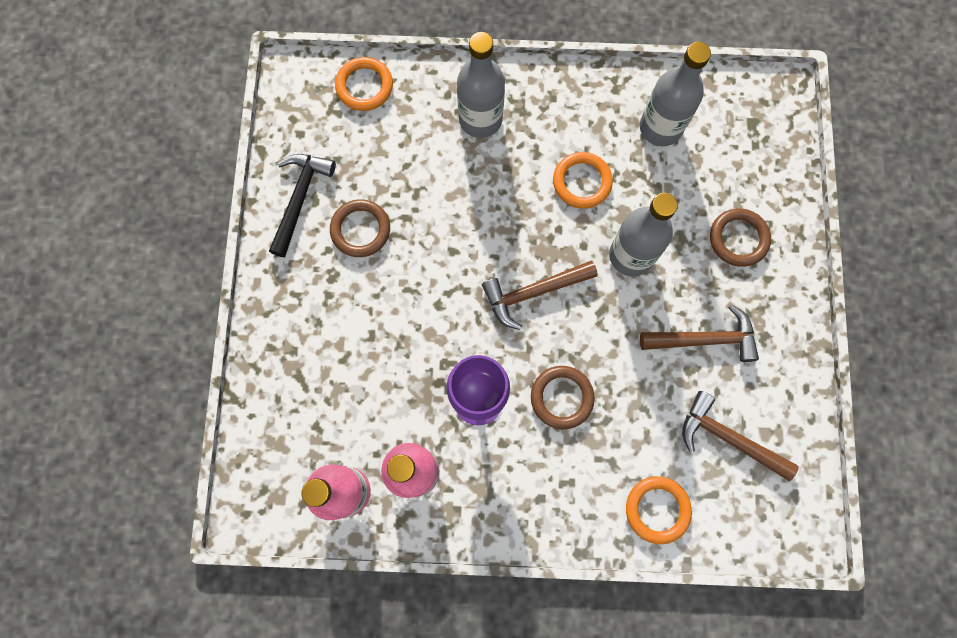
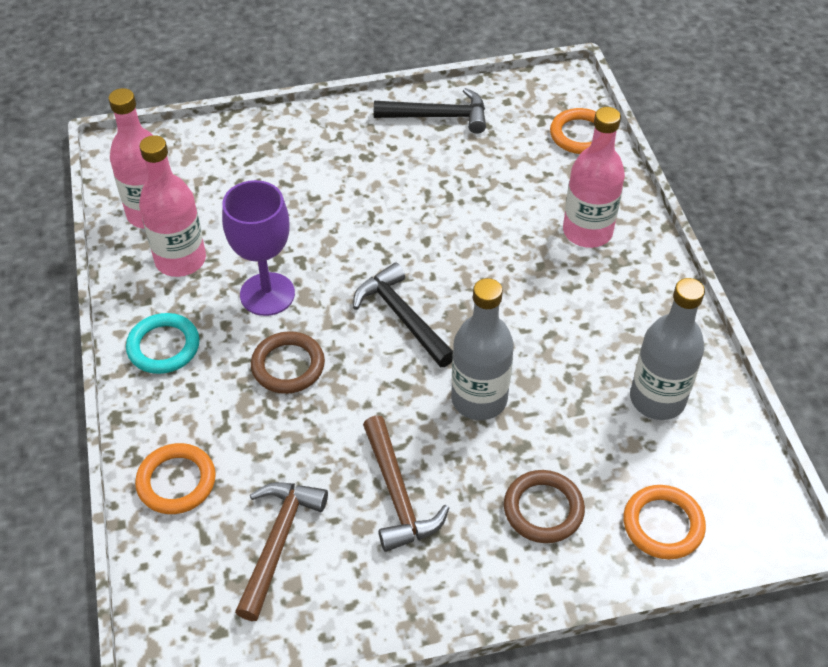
camera: 75 degrees right, 25 degrees down
(360, 230) = (423, 165): brown ring -> none
(480, 119) = (587, 232): grey bottle -> pink bottle
(514, 501) = (163, 346): none -> turquoise ring
(533, 292) = (402, 317): brown hammer -> black hammer
(582, 182) = (552, 335): orange ring -> orange ring (663, 525)

